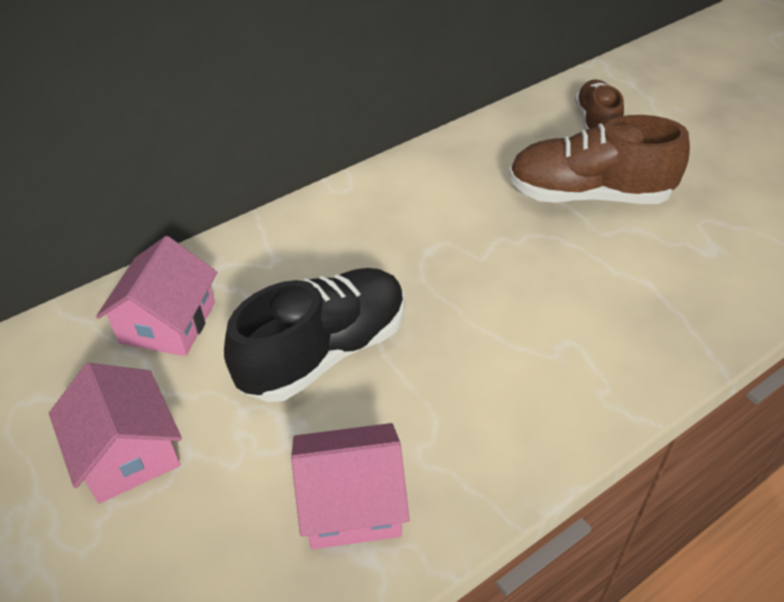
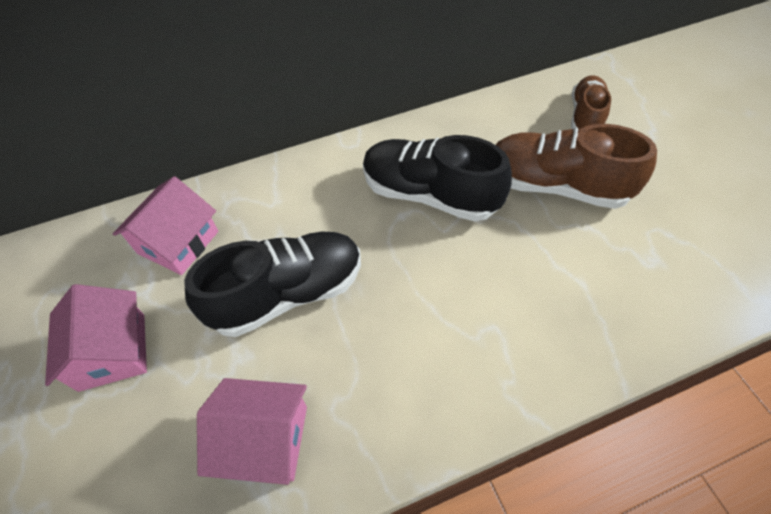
camera: 15 degrees right, 10 degrees up
(453, 225) = (430, 194): none -> black shoe

